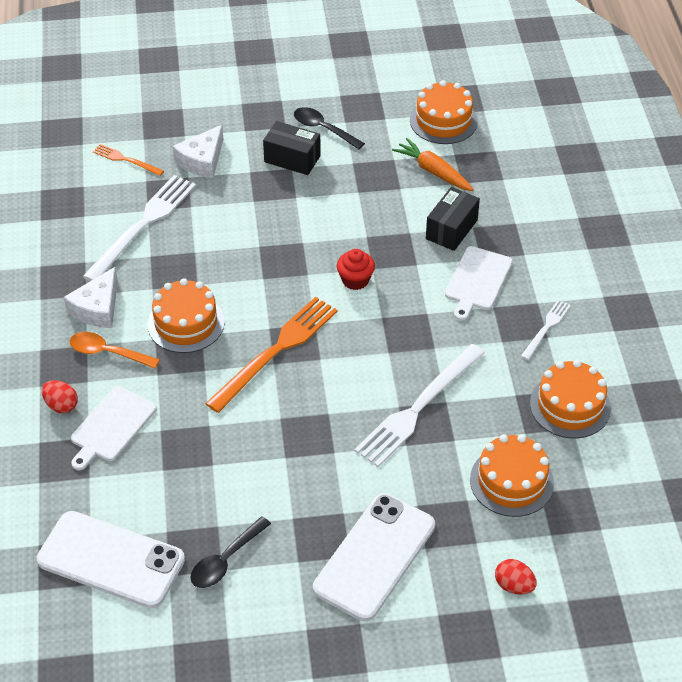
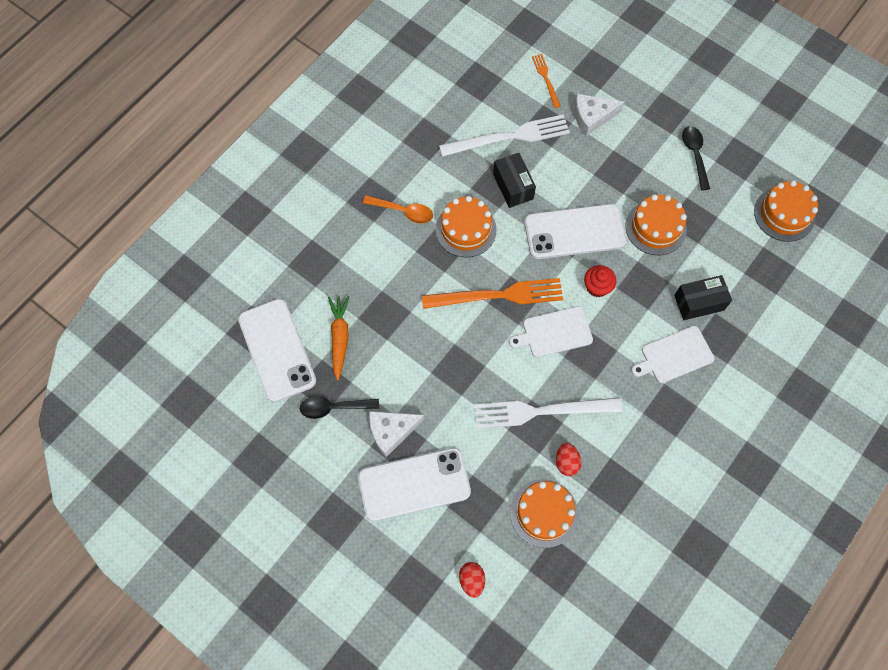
camera: 45 degrees right, 20 degrees up
(61, 405) = (345, 225): red egg -> red egg (566, 462)
(97, 308) = (427, 175): white cheese -> white cheese (391, 431)
(108, 352) = (403, 211): orange spoon -> orange spoon turned 135 degrees clockwise
(111, 426) = (358, 264): white cutting board -> white cutting board (554, 332)
(287, 254) = (574, 232): none -> white phone
(292, 159) = (650, 162): black box -> black box (513, 186)
(433, 171) = (734, 248): orange carrot -> orange carrot (339, 338)
(546, 328) = (682, 429): white fork -> none
(570, 406) = (636, 497): orange cake -> orange cake (655, 227)

